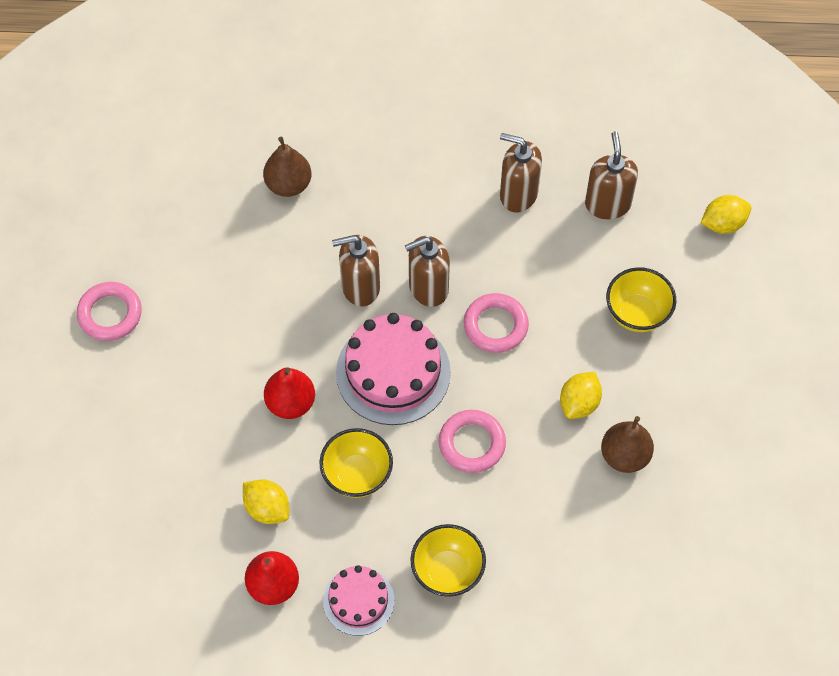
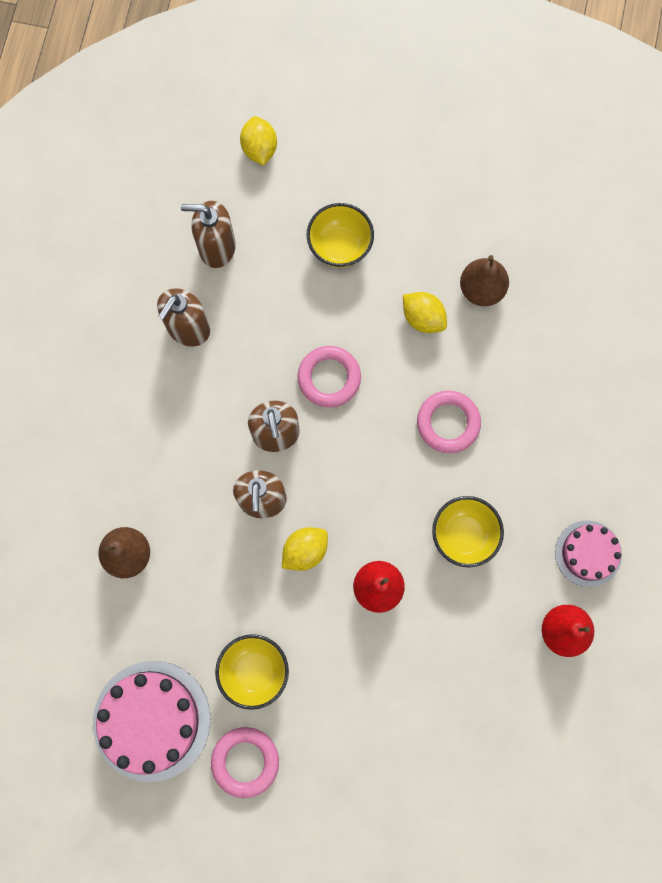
camera: 80 degrees left, 15 degrees up
(267, 508) = (485, 626): yellow lemon -> yellow lemon (305, 550)
(393, 372) = (361, 483): pink cake -> pink cake (151, 720)
(447, 571) = (570, 468): yellow bowl -> yellow bowl (254, 671)

